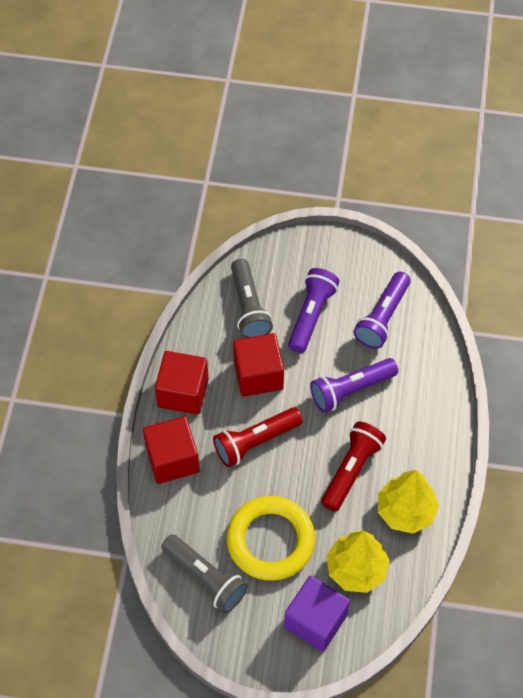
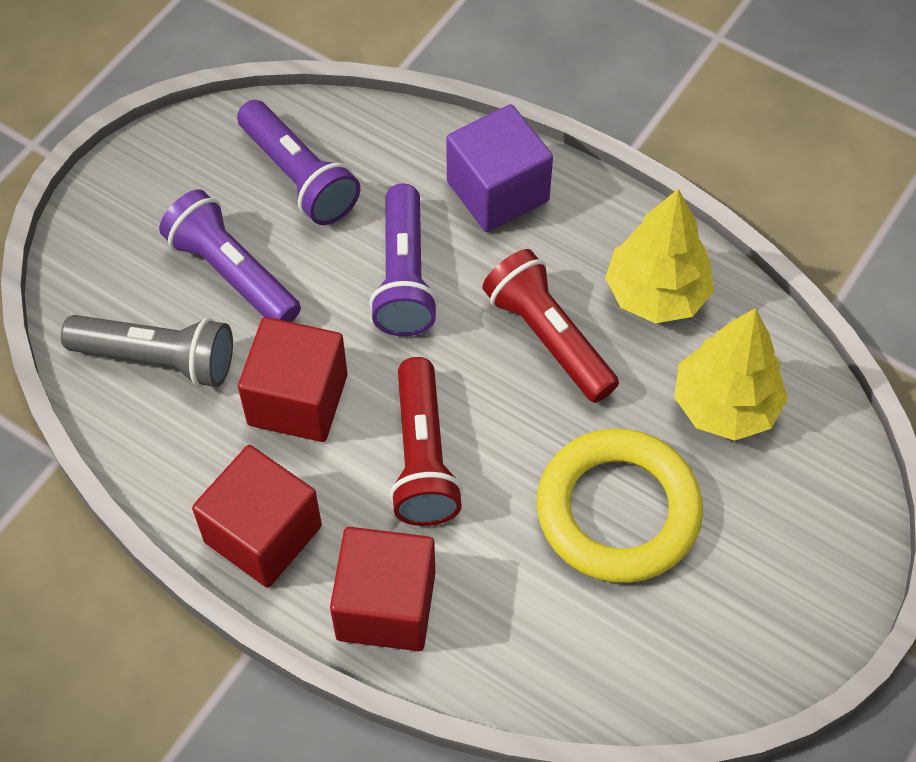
camera: 65 degrees left, 0 degrees up
(205, 578) = (641, 644): grey flashlight -> none
(315, 621) = (790, 503): purple cube -> purple cube (497, 191)

